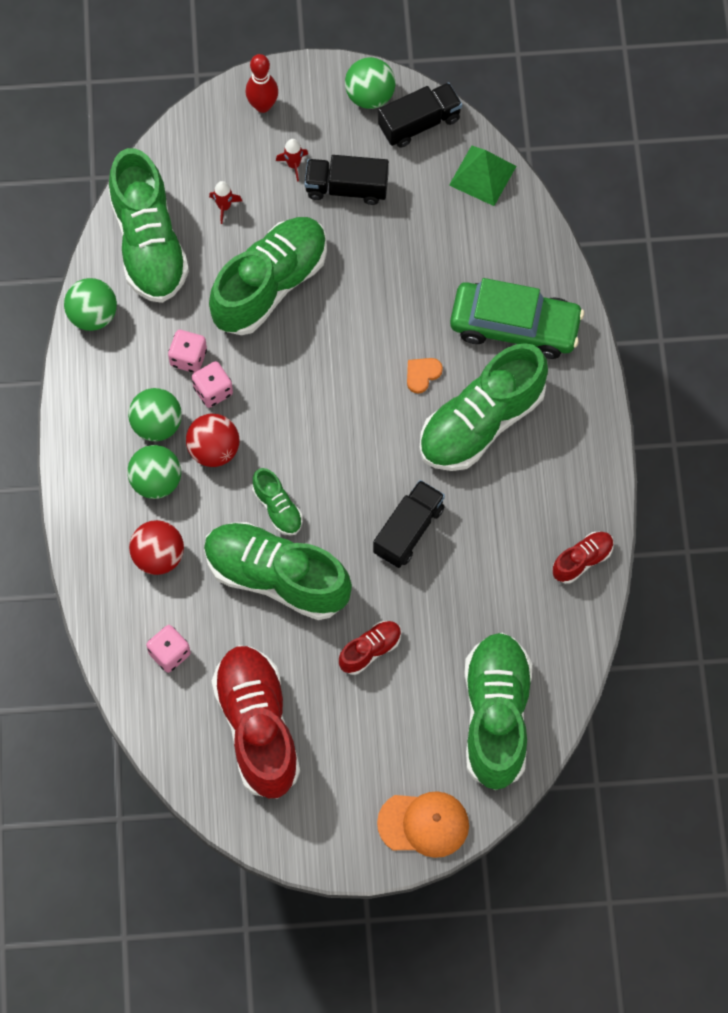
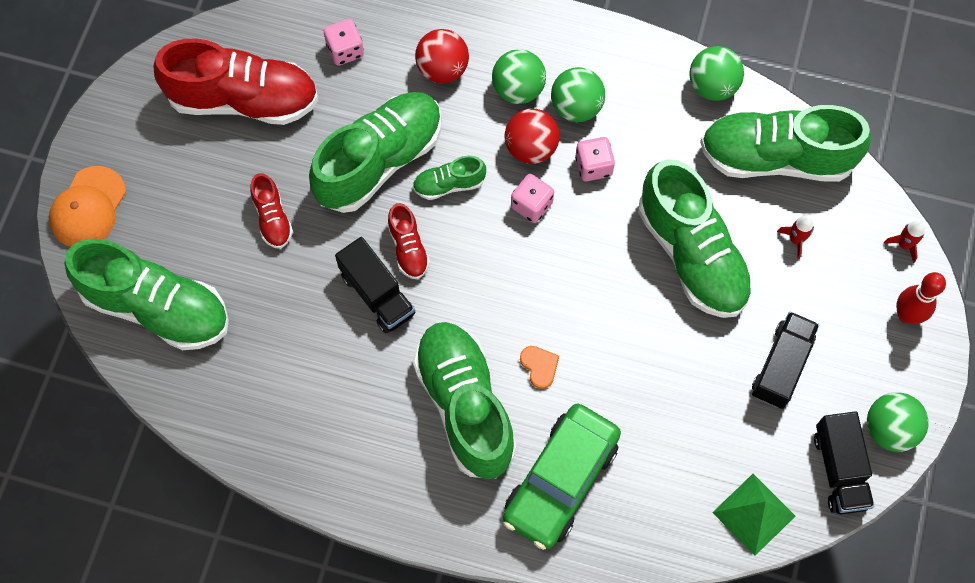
camera: 110 degrees right, 0 degrees up
(188, 357) = (637, 155): pink dice -> pink dice (531, 205)
(293, 165) = (825, 322): red rocket -> red rocket (904, 245)
(582, 560) = (276, 449): red shoe -> red shoe (408, 248)

